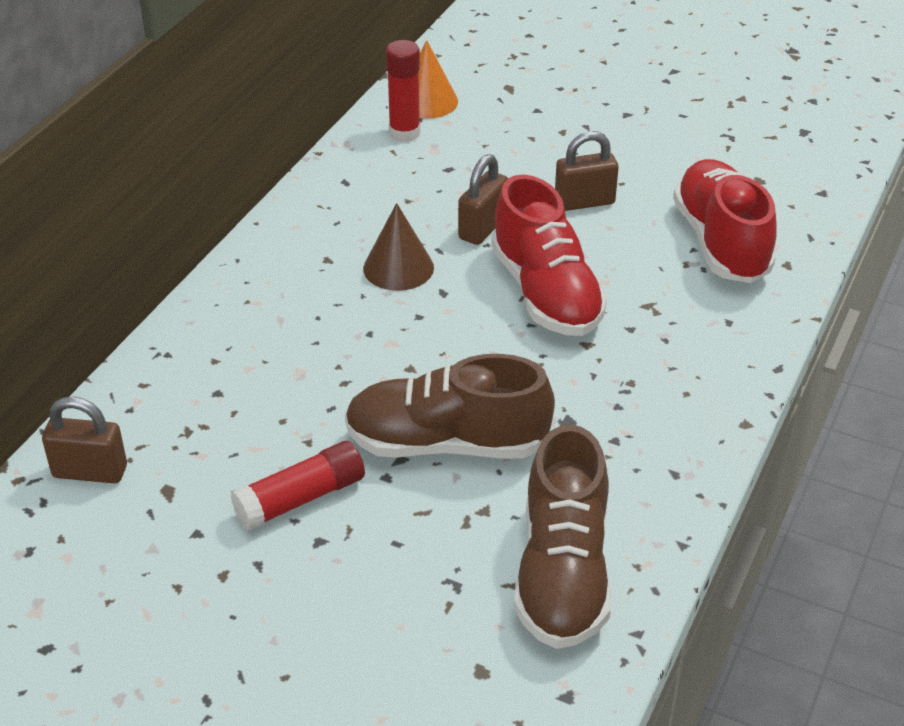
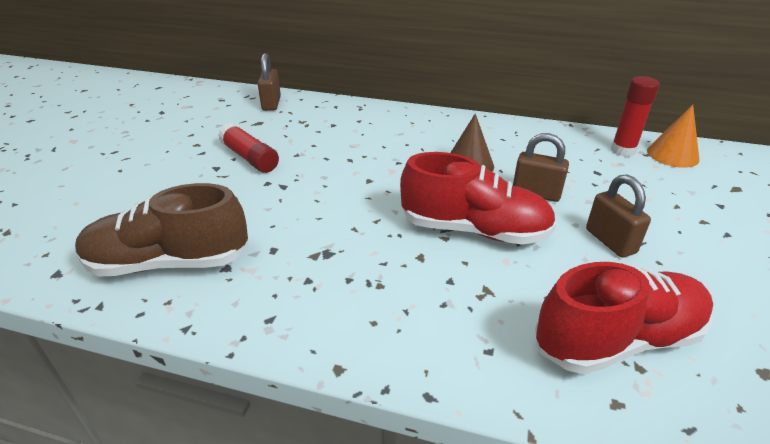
camera: 80 degrees right, 5 degrees down
(446, 443) = (298, 201): brown shoe -> none
(546, 293) = (474, 230): red shoe -> red shoe turned 135 degrees counterclockwise

